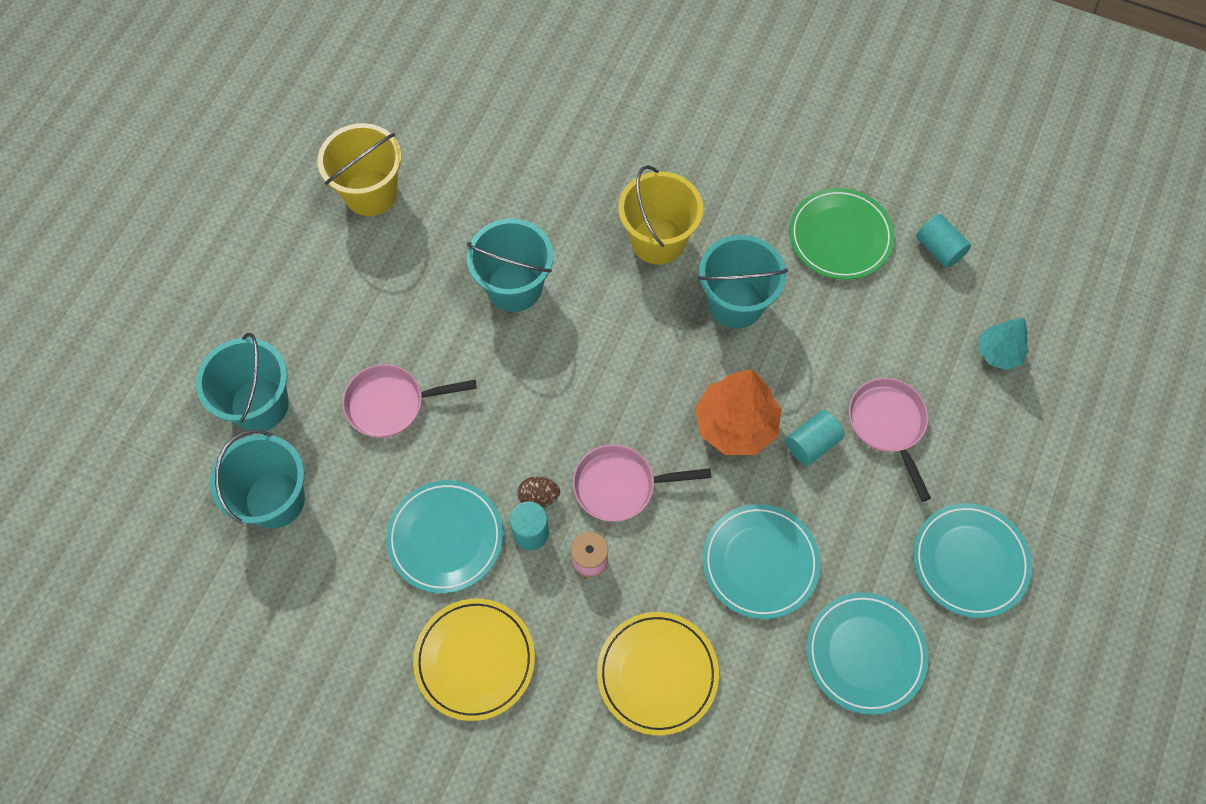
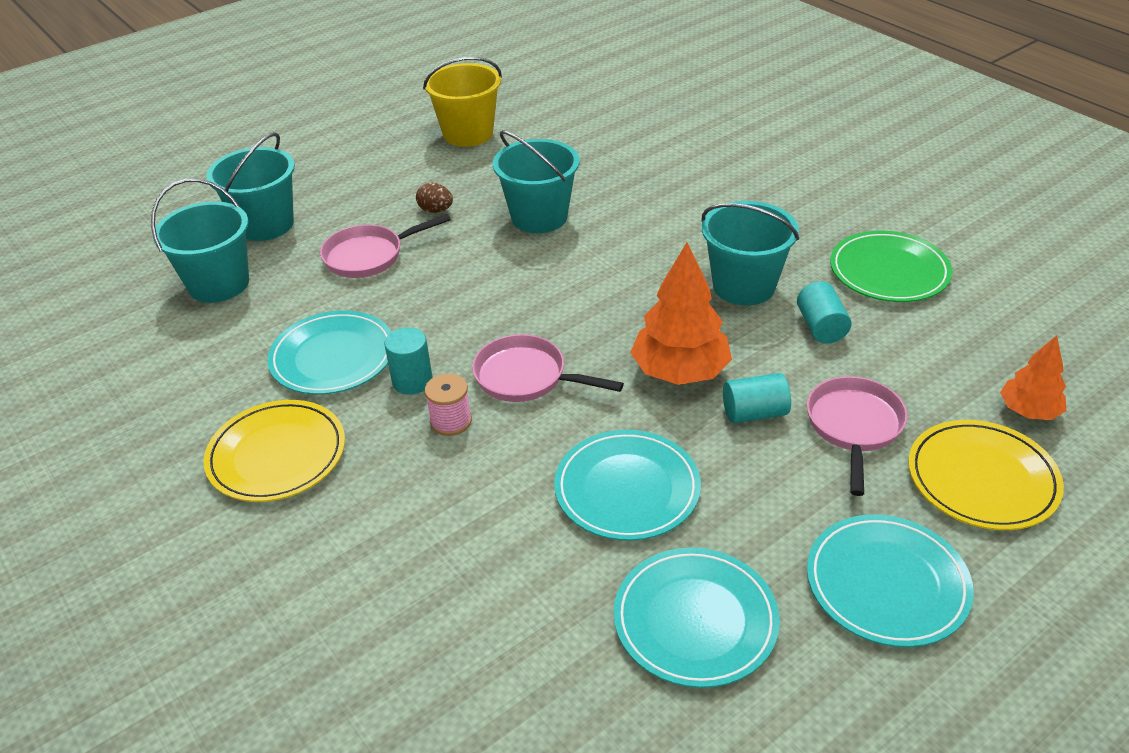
camera: 30 degrees right, 25 degrees down
(391, 404) = (369, 256): pink pan -> pink pan turned 45 degrees counterclockwise
(538, 497) = (442, 358): brown egg -> brown egg (436, 210)
(657, 674) = (443, 539): yellow plate -> yellow plate (982, 479)
(658, 240) = (696, 224): yellow bucket -> none
(939, 249) = (999, 310): turquoise cylinder -> turquoise cylinder (821, 327)
(998, 353) = (1029, 411): turquoise tree -> orange tree

